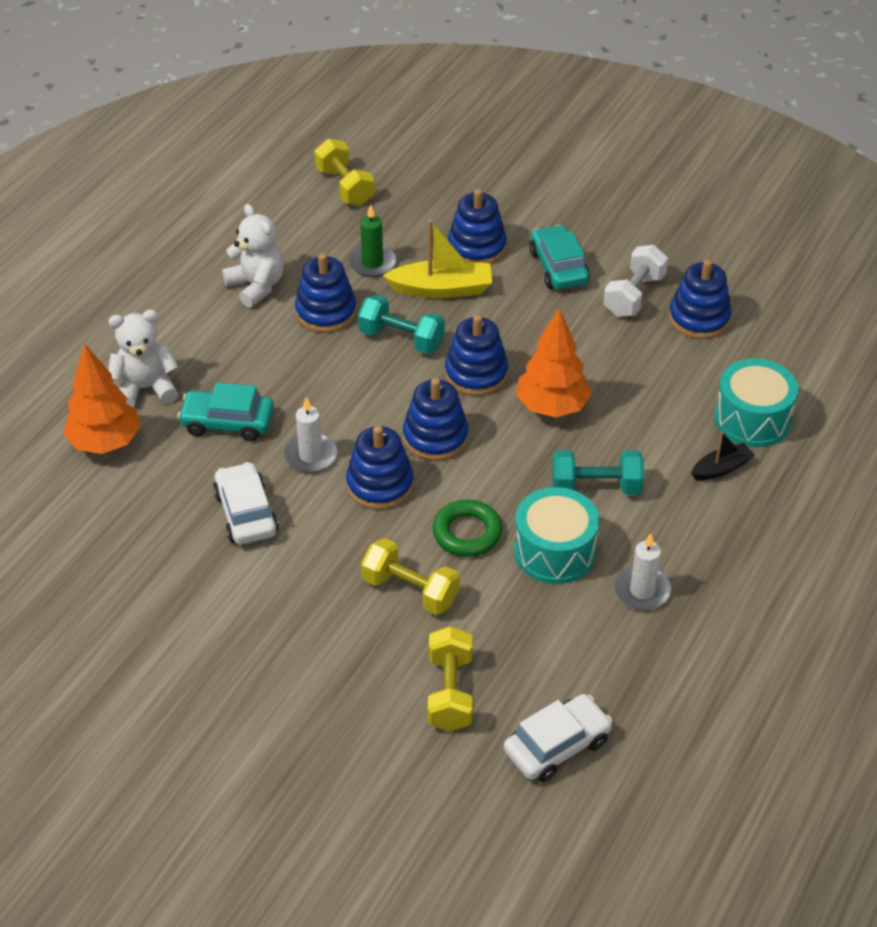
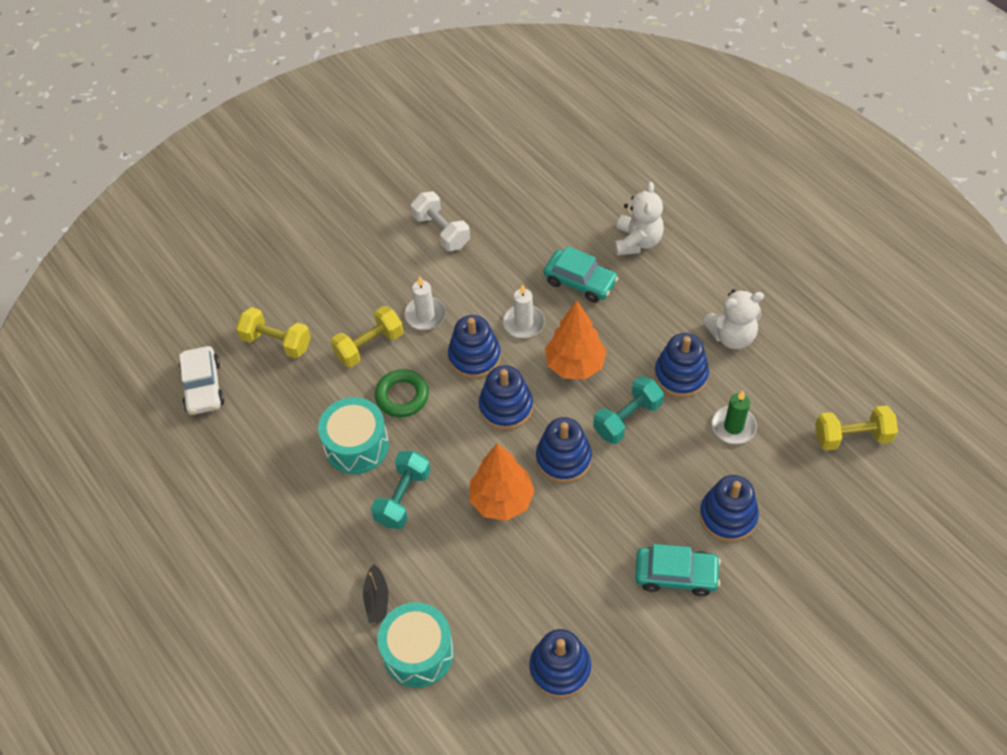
camera: 115 degrees right, 10 degrees up
(105, 443) = (591, 209): orange tree -> orange tree (575, 365)
(227, 422) = (580, 281): turquoise car -> turquoise car turned 90 degrees clockwise
(246, 513) = (486, 272): white car -> none
(441, 289) = (679, 468): yellow boat -> none
(634, 295) = (613, 624): white dumbbell -> white dumbbell (441, 231)
(642, 590) = (292, 488): white candle -> white candle (425, 315)

